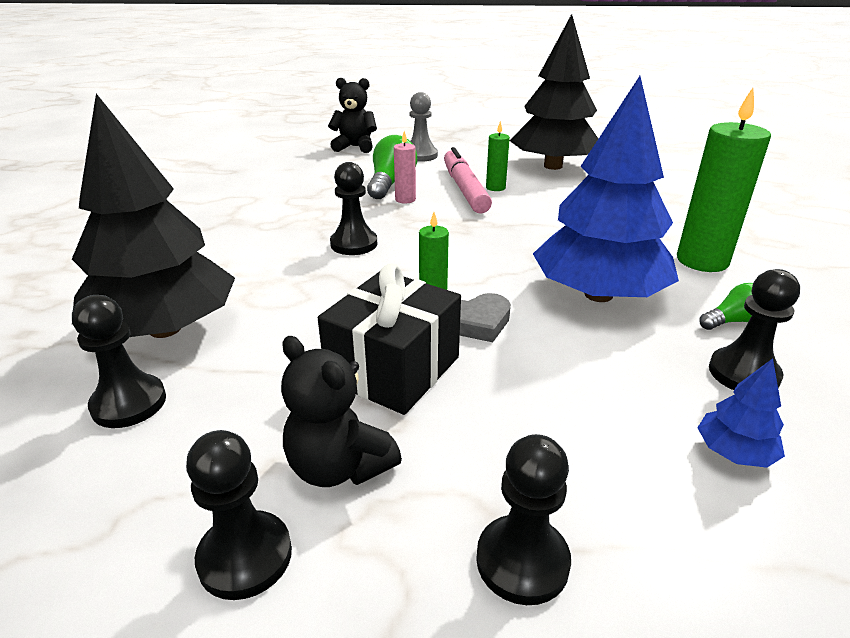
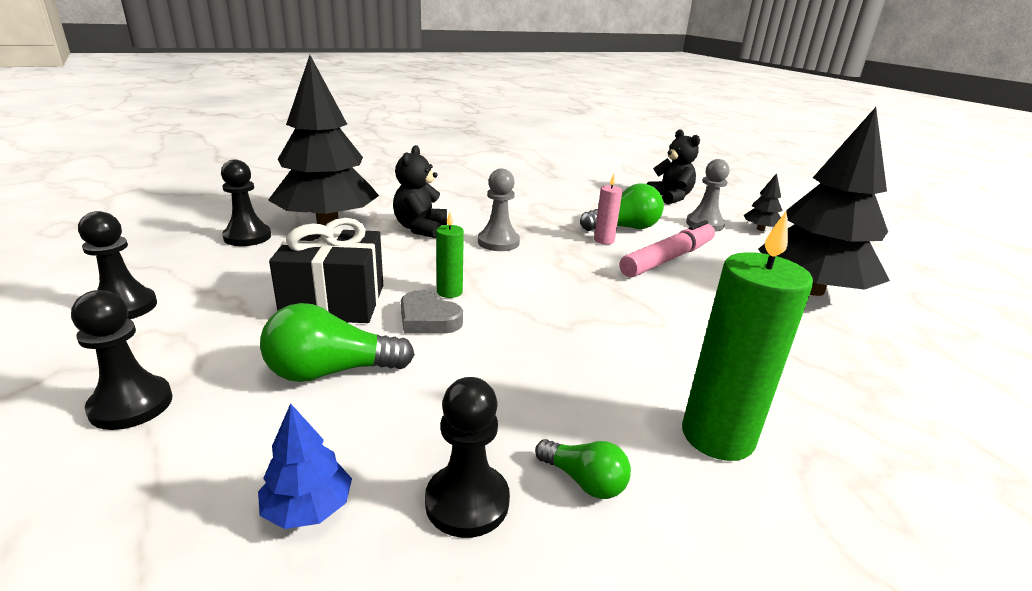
camera: 55 degrees right, 5 degrees down
(339, 467) = (212, 312): black teddy bear -> black teddy bear (420, 229)
(354, 244) = (498, 242): black pawn -> grey pawn
(450, 143) = (760, 229): none -> black tree
(495, 188) = (697, 272): green candle -> none
(536, 399) = (331, 371): none -> green light bulb
(598, 294) = (543, 372): blue tree -> none

